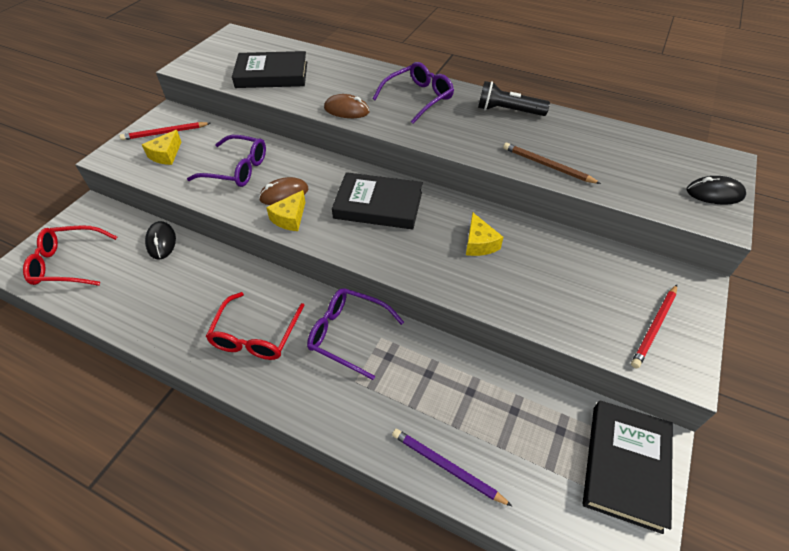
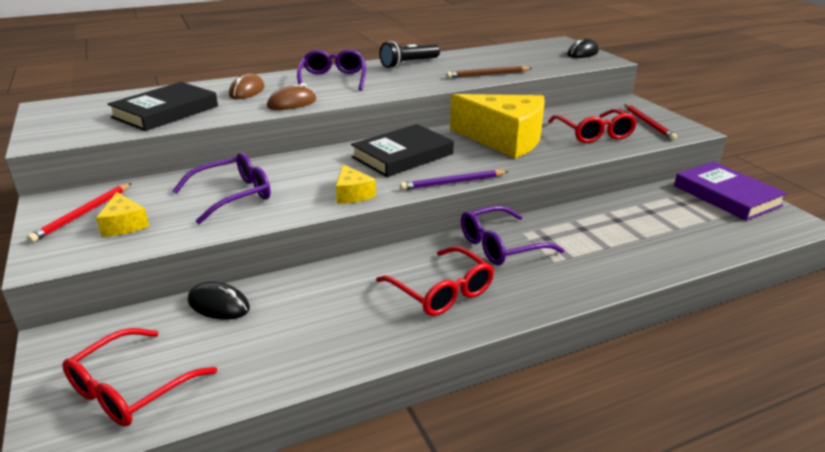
camera: 50 degrees left, 20 degrees down
(284, 194) = (315, 186): brown mouse -> brown mouse (247, 91)
(446, 467) = (676, 255): purple pencil -> purple pencil (453, 183)
(479, 243) = (504, 139): yellow cheese -> yellow cheese, size x2.27
(569, 296) = (593, 133): none -> red glasses
(625, 466) = (726, 196): black book -> purple book

